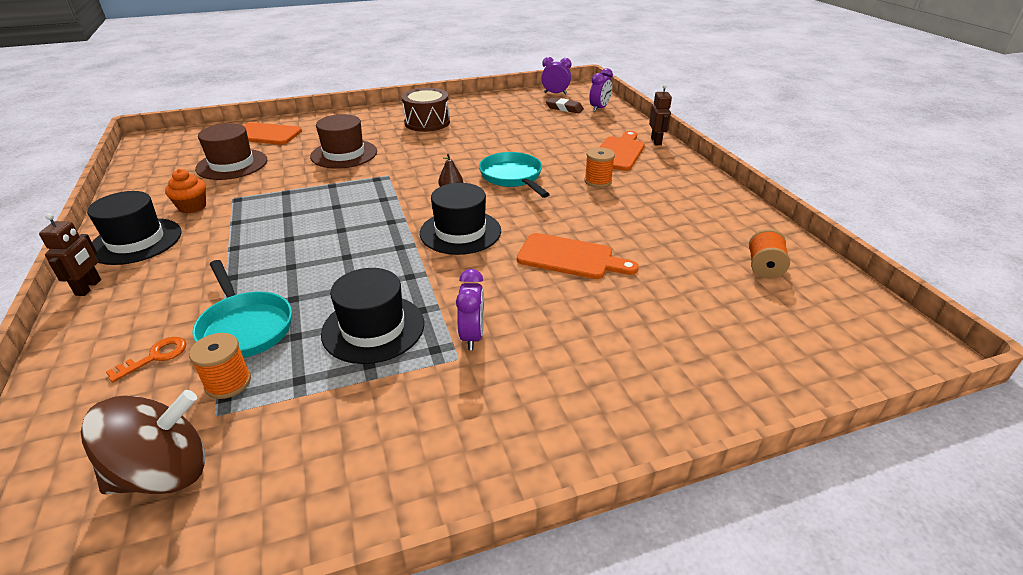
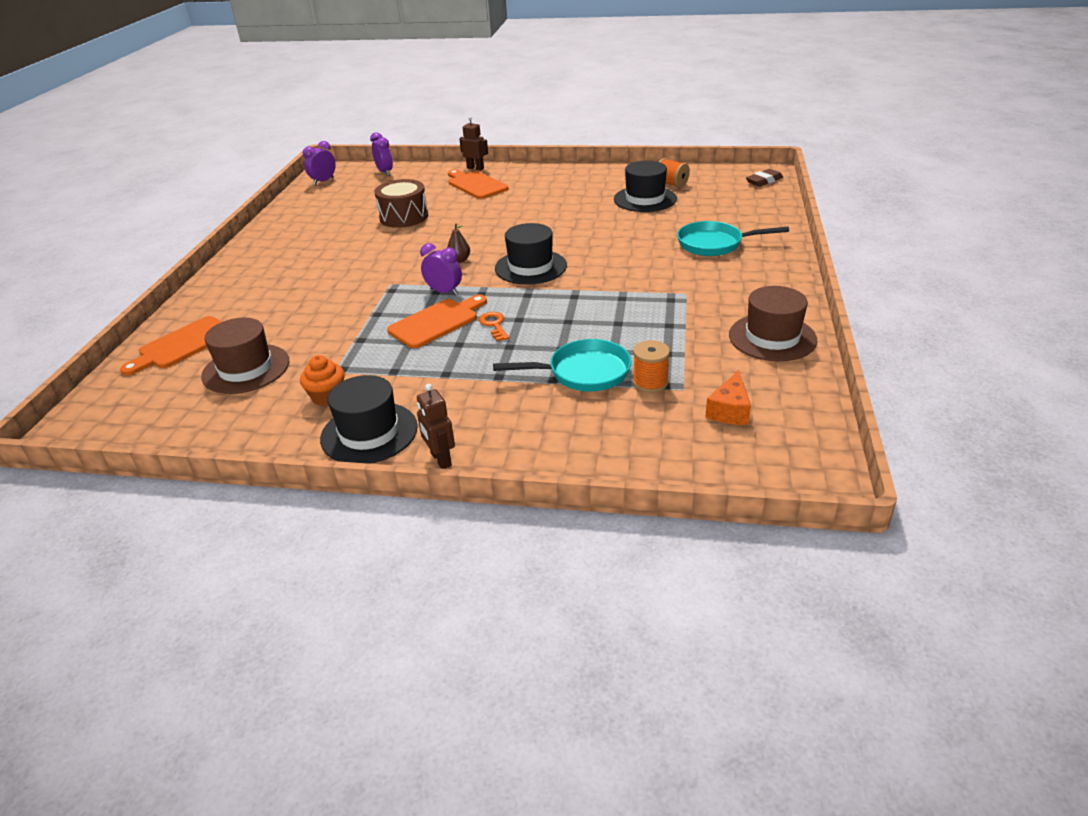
camera: 60 degrees left, 0 degrees up
(89, 287) = (440, 459): brown robot -> brown robot turned 150 degrees counterclockwise
(155, 357) = (591, 417): orange key -> orange key (494, 325)
(164, 473) = (729, 410): brown spinning top -> orange cheese
(344, 154) = (312, 300): brown hat -> brown hat (772, 337)
(373, 328) = (629, 319): black hat -> black hat (645, 199)
(427, 122) = (298, 249): brown drum -> brown drum (404, 217)
(472, 336) = (667, 284): purple clock -> purple clock (444, 292)
(512, 177) = (466, 231): turquoise pan -> turquoise pan (714, 244)
(564, 108) = (362, 185): brown eraser -> brown eraser (764, 181)
(570, 257) = (606, 235): orange cutting board -> orange cutting board (436, 322)
(598, 181) = (512, 203): orange spool -> none

